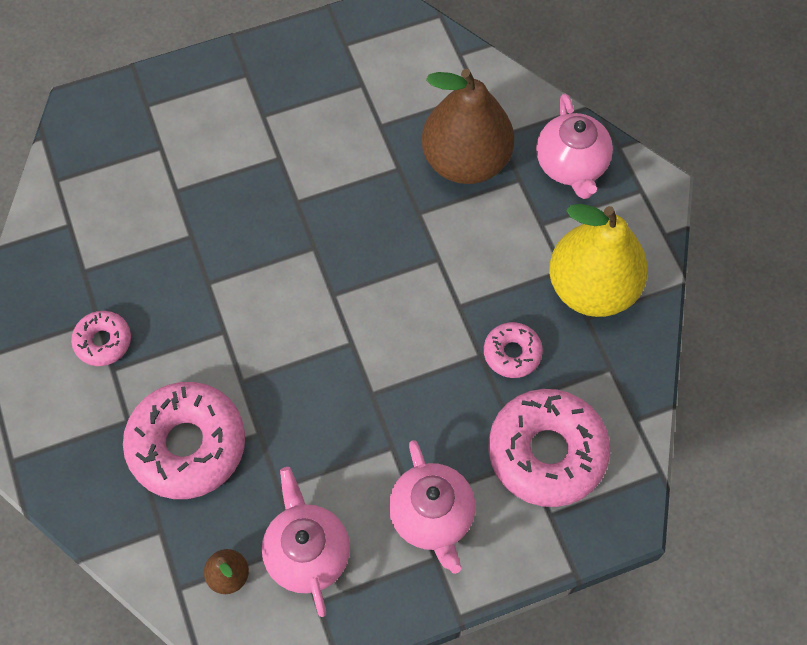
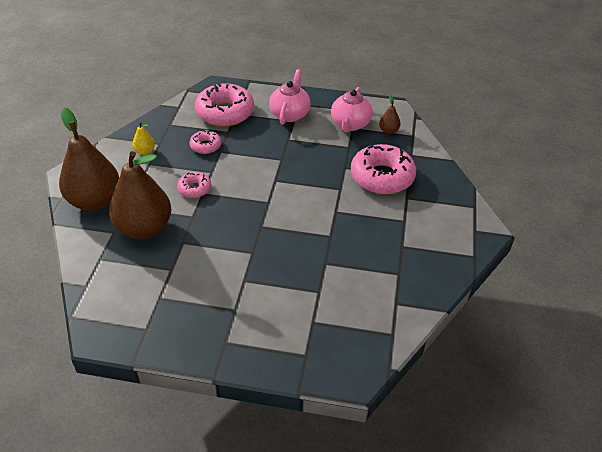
camera: 150 degrees left, 20 degrees down
(103, 341) = (403, 234): pink donut -> pink donut (194, 189)
(571, 165) = (95, 201): pink teapot -> brown pear
(592, 288) = (145, 152): yellow pear -> yellow pear, size x0.42

